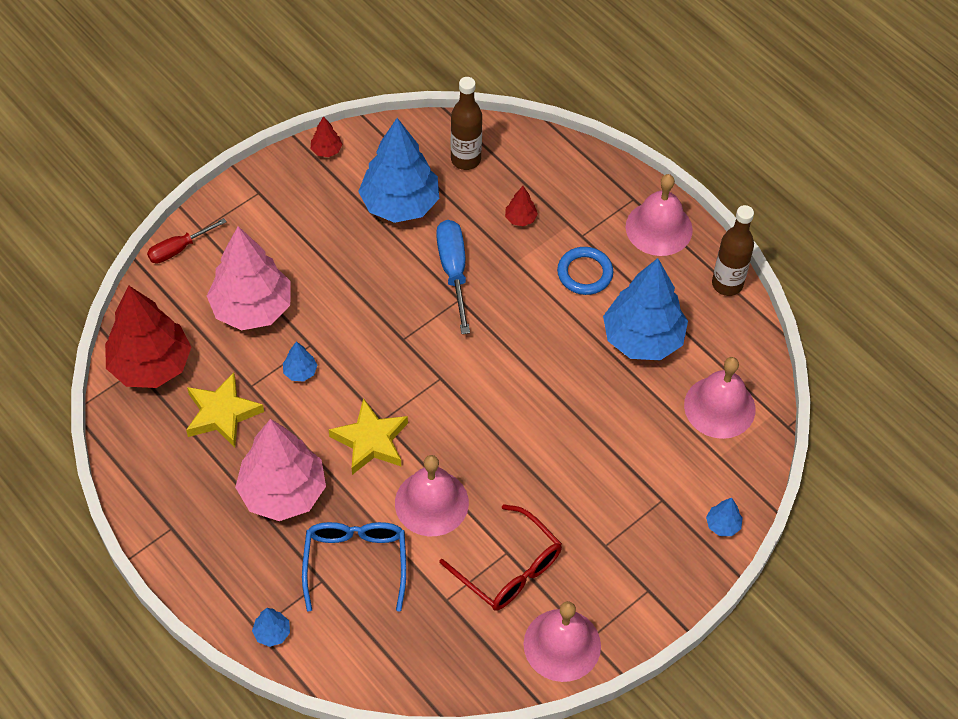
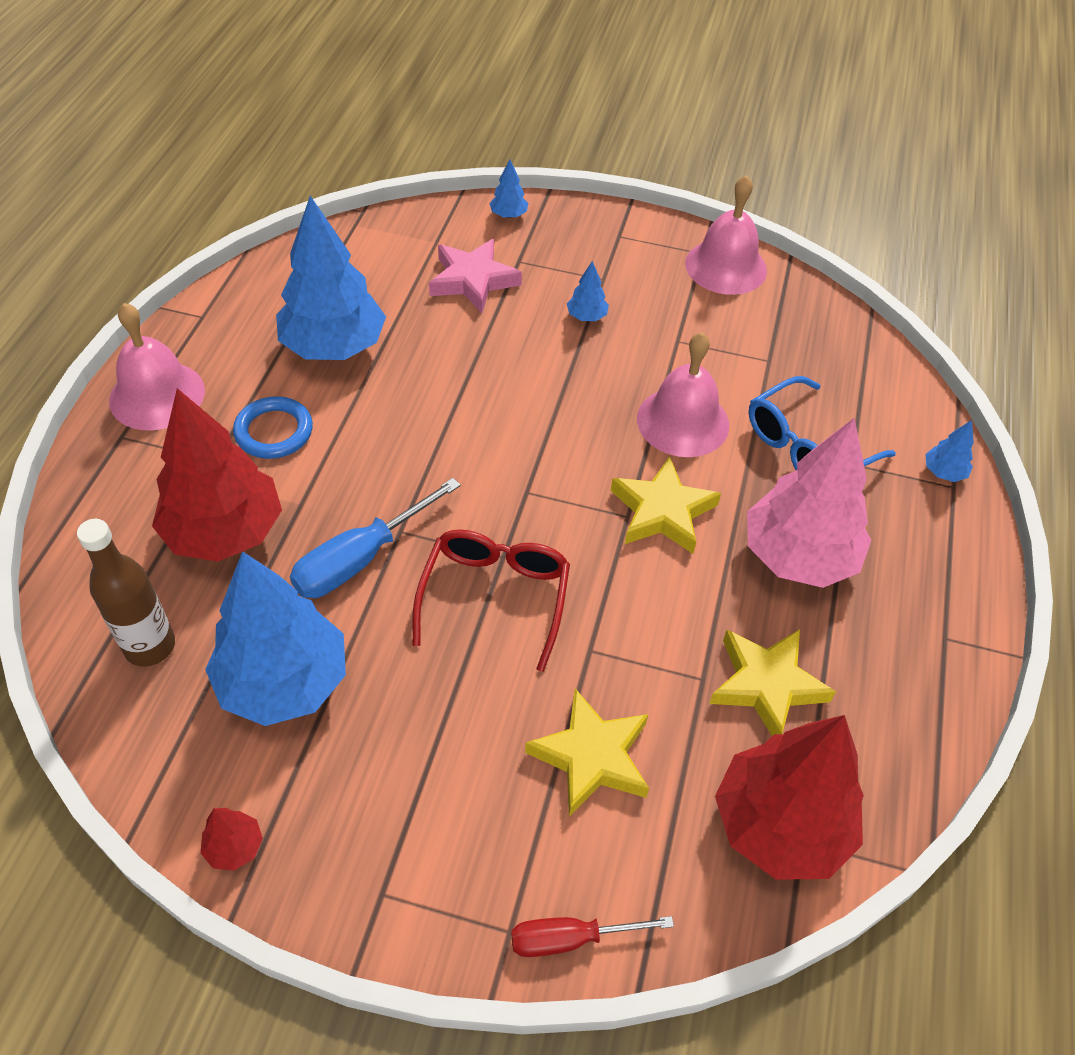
camera: 125 degrees left, 5 degrees down
(178, 249) = (570, 939): red screwdriver -> red screwdriver turned 150 degrees clockwise
(252, 308) = (591, 757): pink tree -> yellow star
(300, 372) = (637, 636): blue tree -> blue tree (586, 316)
(509, 569) = (692, 331): red glasses -> red glasses (495, 596)
(520, 218) = (225, 532): red tree -> red tree, size x2.46
(659, 457) = (473, 280): none -> pink star
(719, 407) = (377, 261): pink bell -> none
(727, 284) = (207, 310): brown bottle -> none

